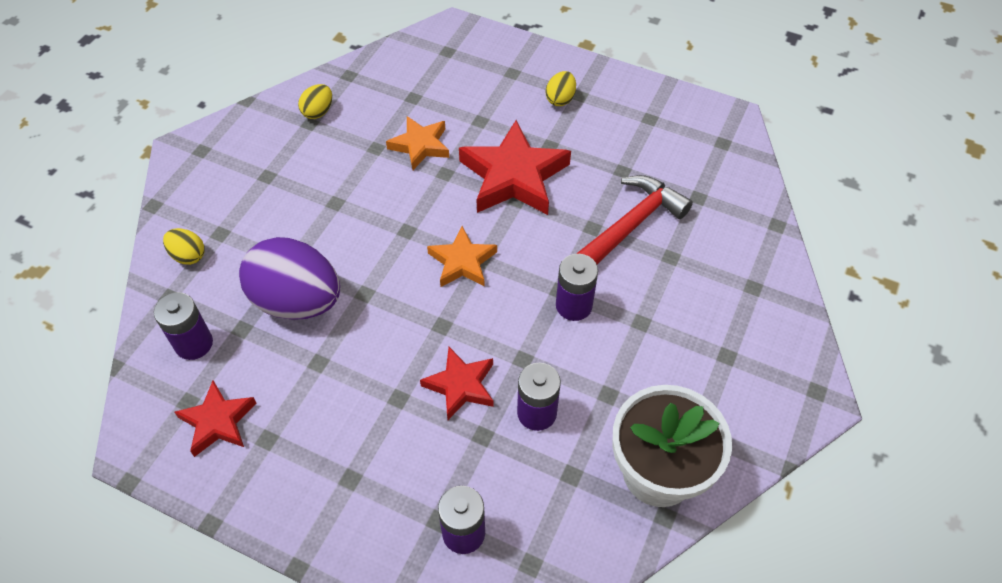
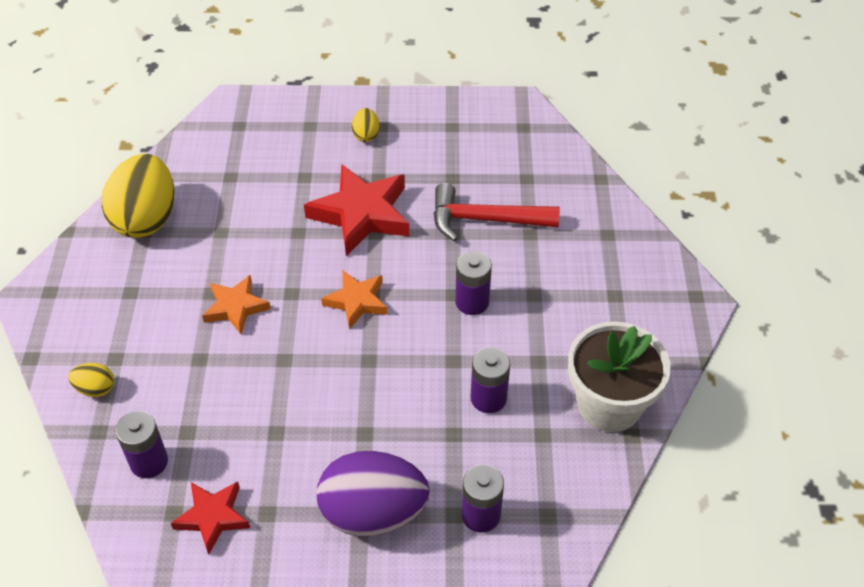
camera: 25 degrees left, 5 degrees down
(297, 301) = (226, 389): purple egg -> purple egg (373, 513)
(318, 112) = (146, 218): yellow egg -> yellow egg, size x2.27
(420, 145) = (262, 216): orange star -> orange star (236, 307)
(461, 385) = (413, 402): red star -> none
(631, 225) = (484, 220): red hammer -> red hammer turned 105 degrees counterclockwise

